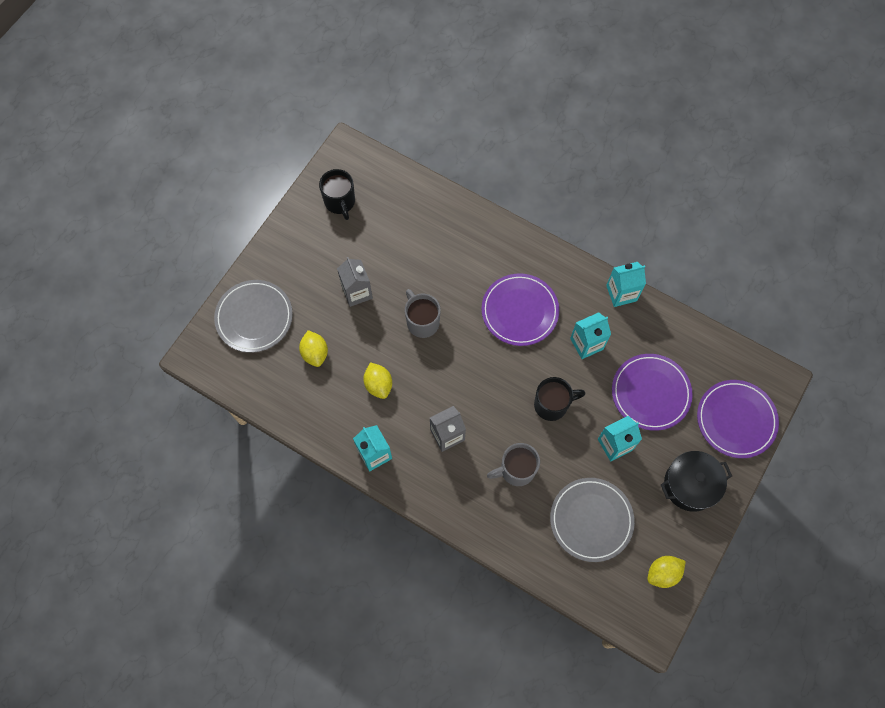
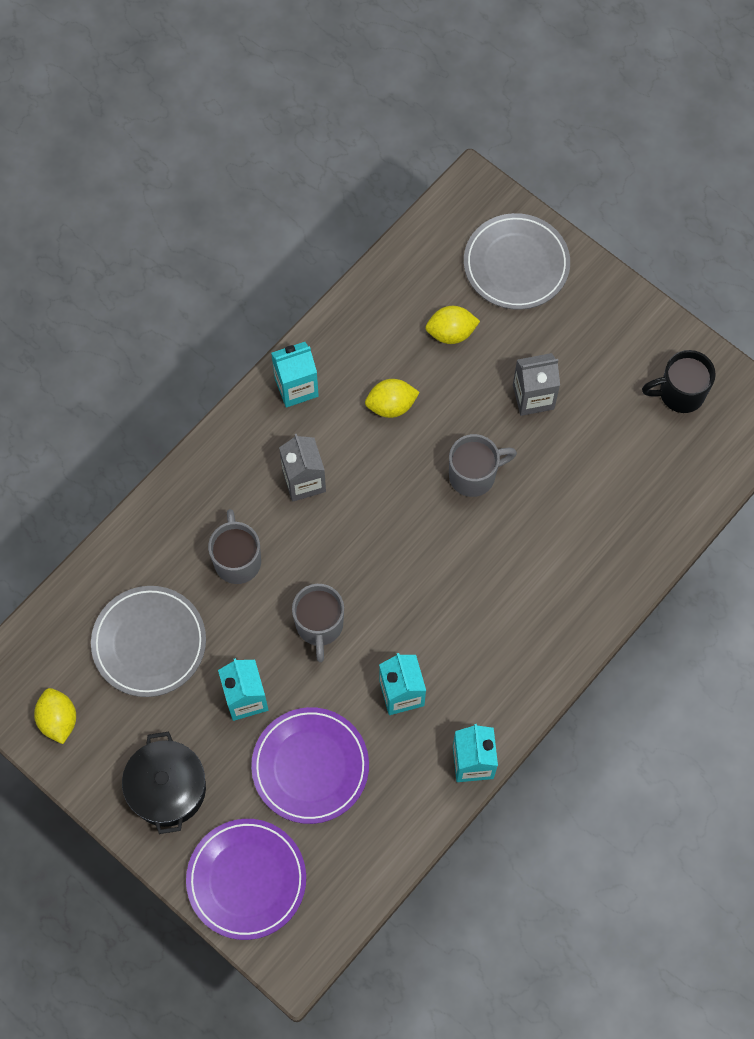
camera: 100 degrees right, 0 degrees up
(519, 311) = (468, 610): purple plate -> none
(552, 404) = (319, 626): black mug -> grey mug

